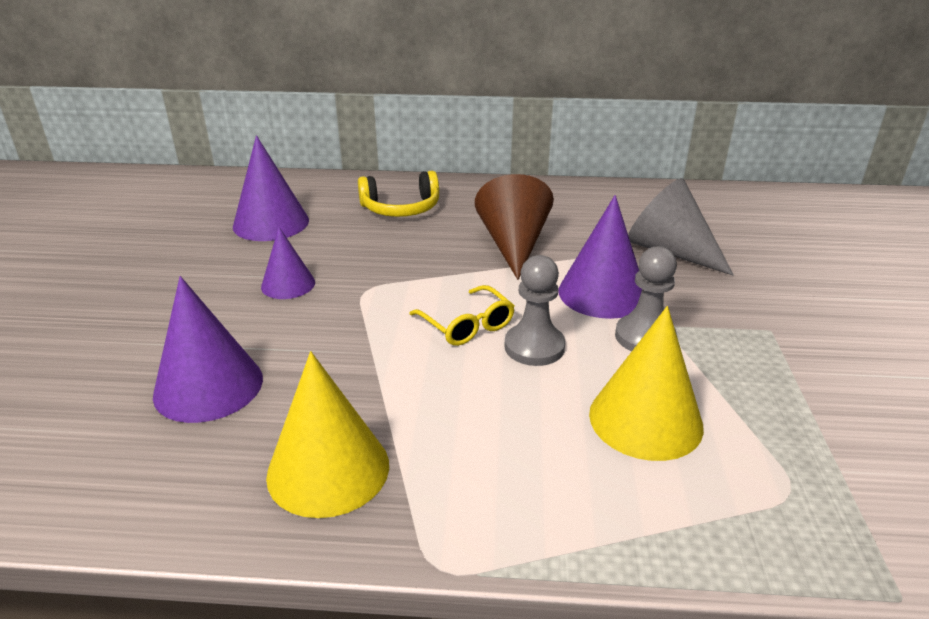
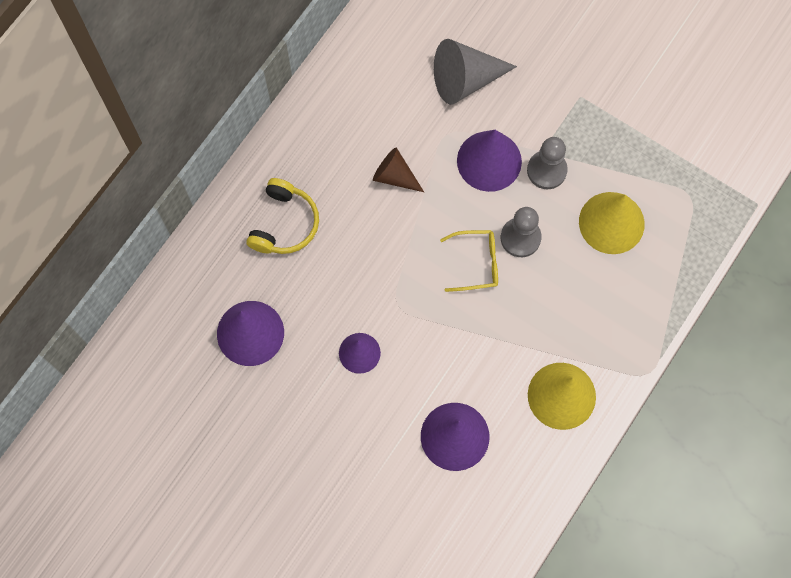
camera: 60 degrees left, 40 degrees up
(513, 245) = (394, 176): brown cone -> brown cone, size x0.62

